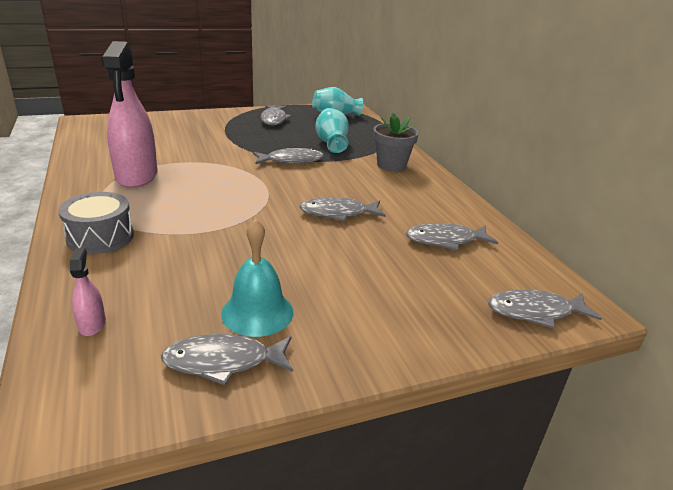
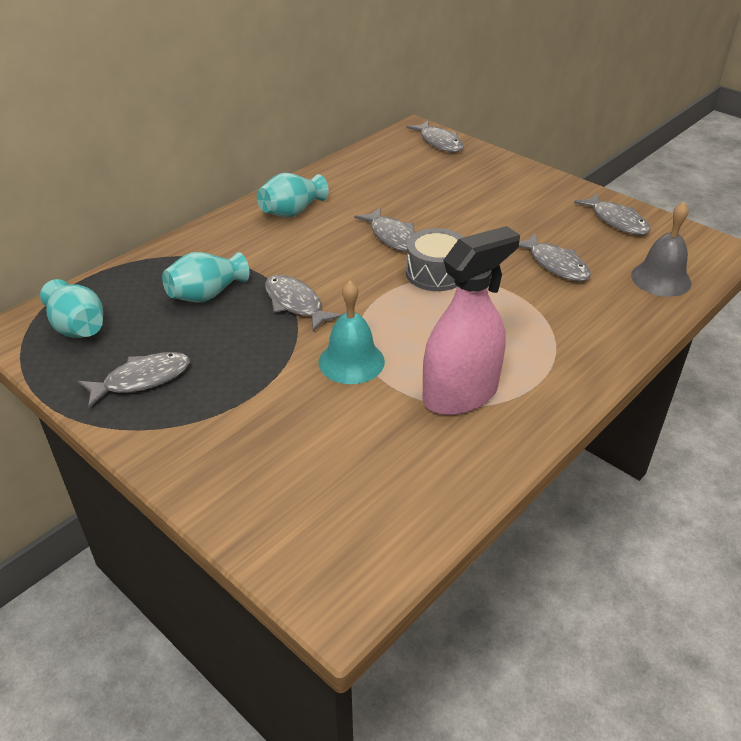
camera: 115 degrees left, 10 degrees up
(92, 324) = (661, 279): pink spray bottle -> grey bell
(100, 237) = (586, 339): grey drum -> grey drum (435, 273)
(257, 312) = (565, 226): turquoise bell -> turquoise bell (351, 361)
(391, 165) = (243, 237): grey flower pot -> none
(416, 188) = (292, 212): none -> turquoise vase
(445, 240) = (383, 182): grey fish -> grey fish (555, 265)

